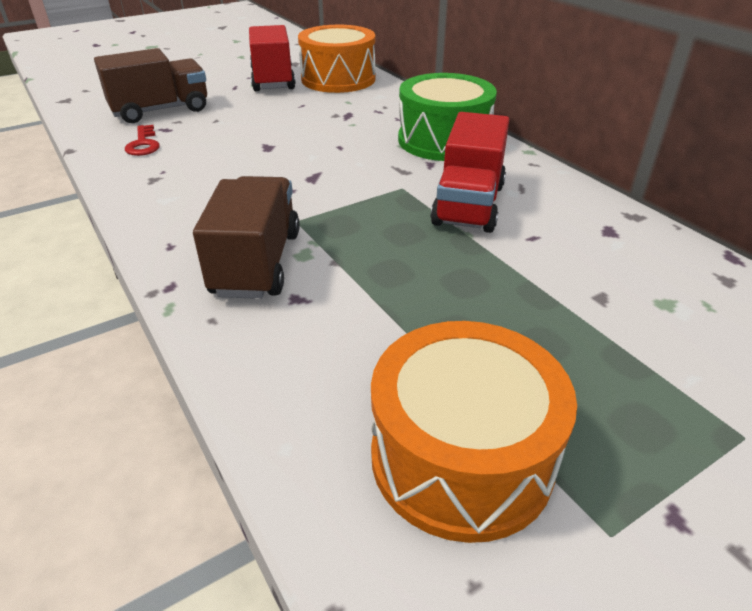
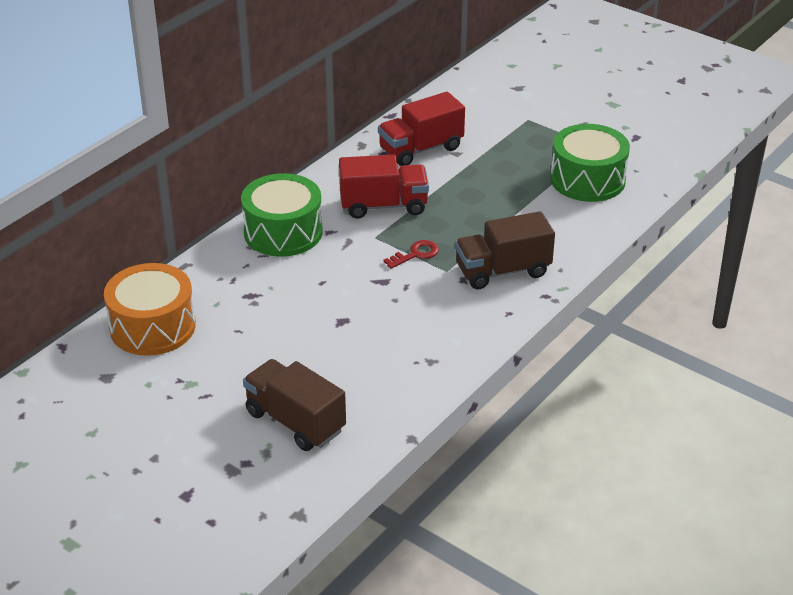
camera: 110 degrees left, 0 degrees up
(143, 144) = (375, 396): red key -> red key (416, 254)
(273, 80) = (173, 374): red truck -> red truck (421, 149)
(461, 457) = (587, 179): orange drum -> green drum

